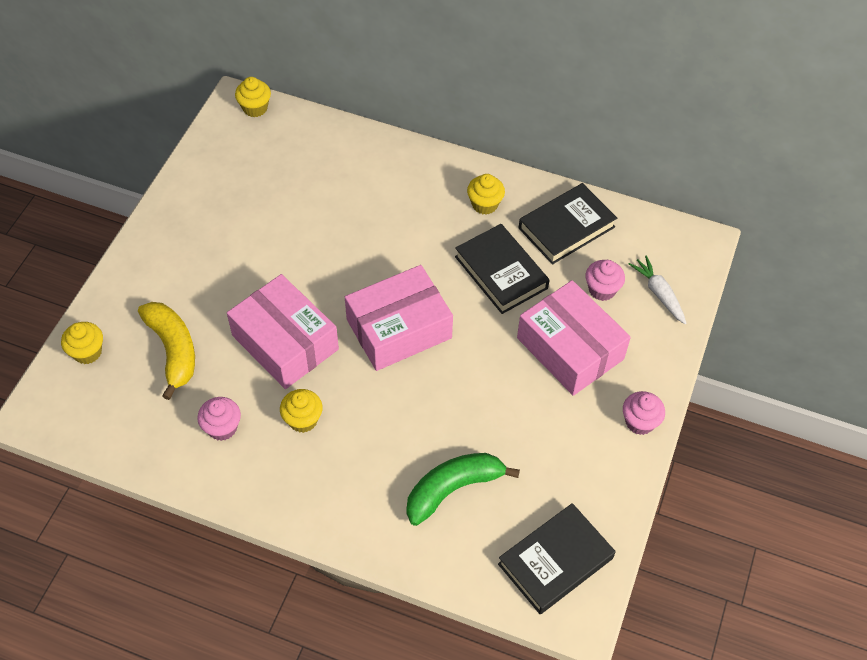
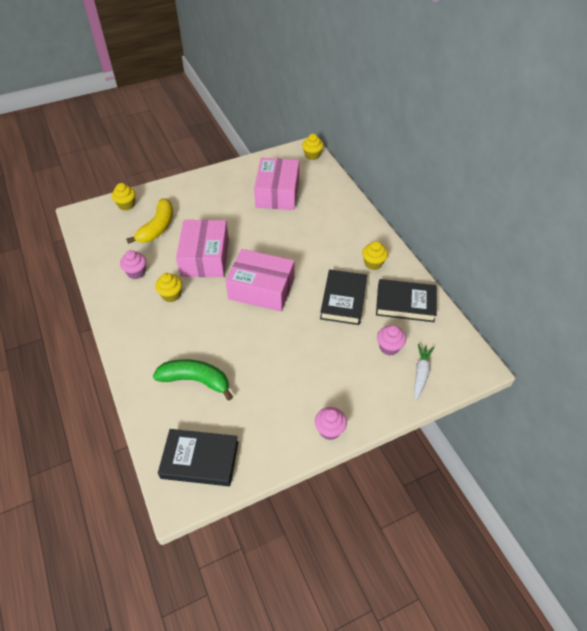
camera: 45 degrees right, 5 degrees down
(570, 348) = (336, 362): pink box -> pink box (277, 193)

